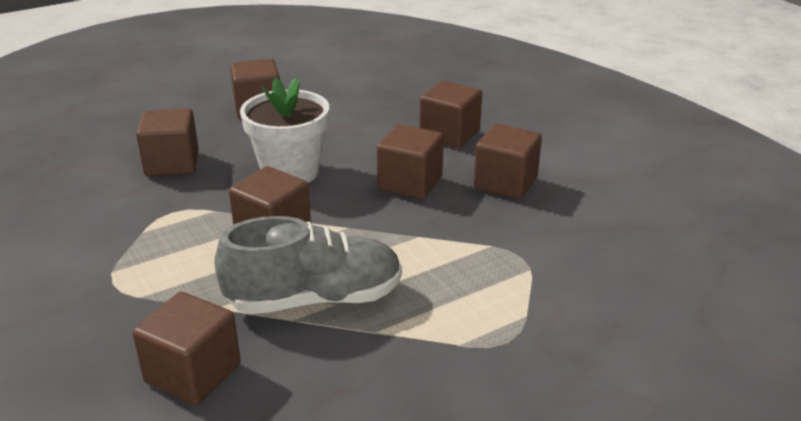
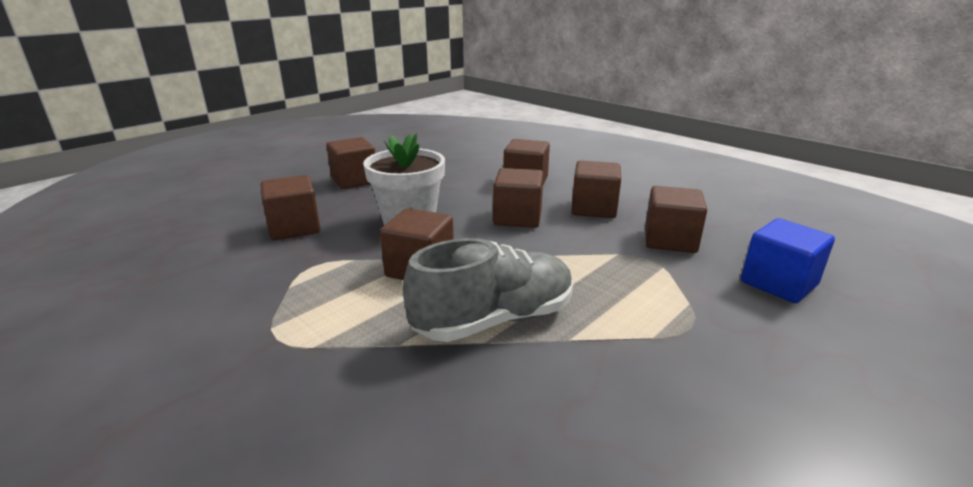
camera: 15 degrees left, 5 degrees down
(193, 373) = (409, 415): brown cube -> brown cube (670, 240)
(646, 310) = (778, 283): none -> blue cube

